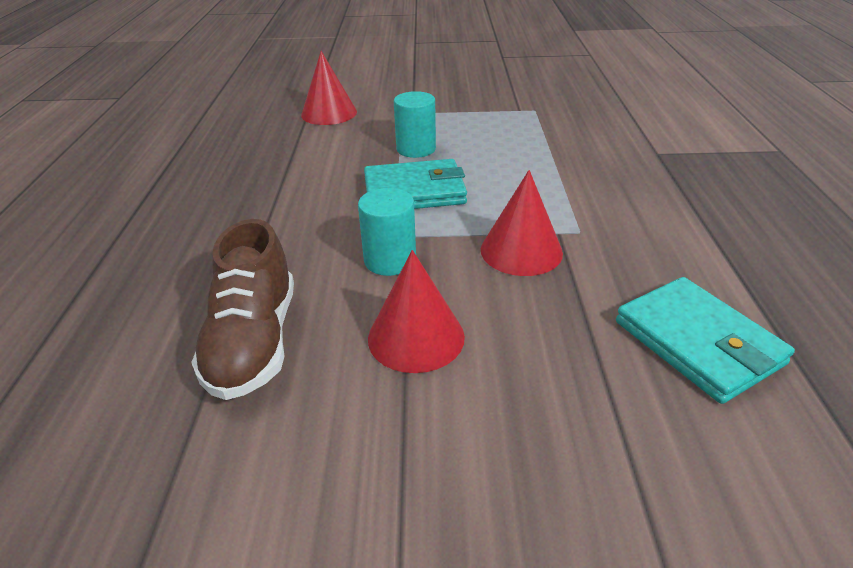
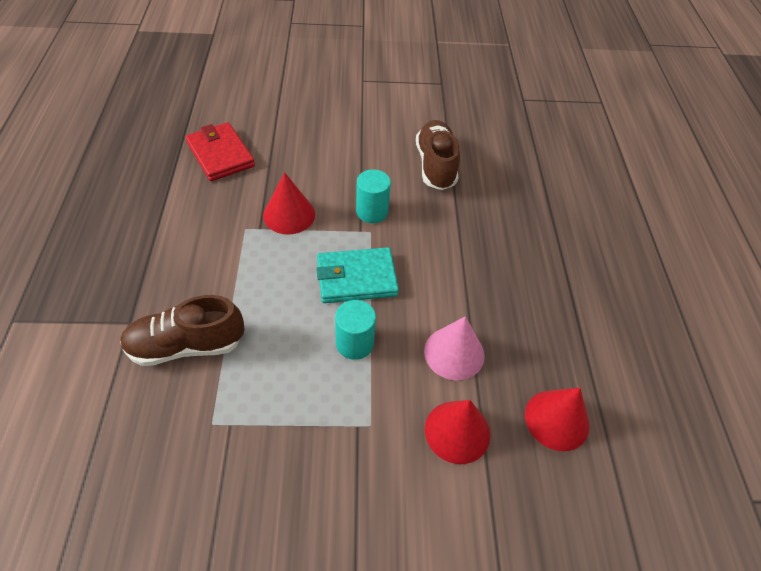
camera: 175 degrees right, 15 degrees up
(314, 147) = (454, 353): none -> pink cone
(416, 337) = (356, 164): red cone -> red cone (557, 419)
(586, 142) = (186, 345): none -> brown shoe
(698, 343) = (220, 154): turquoise wallet -> red wallet

